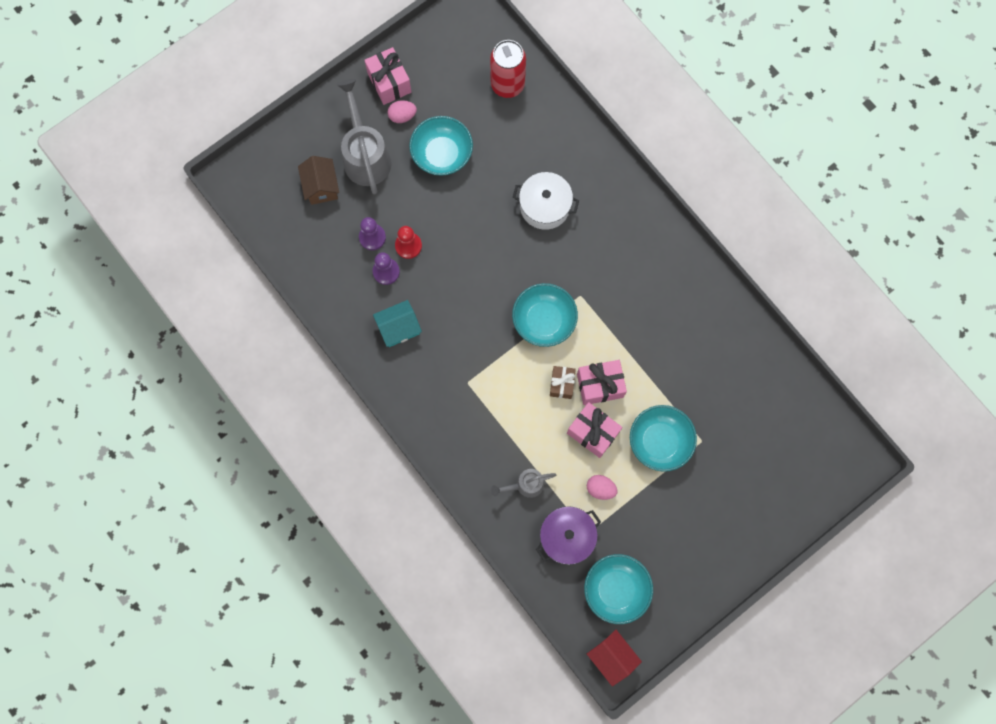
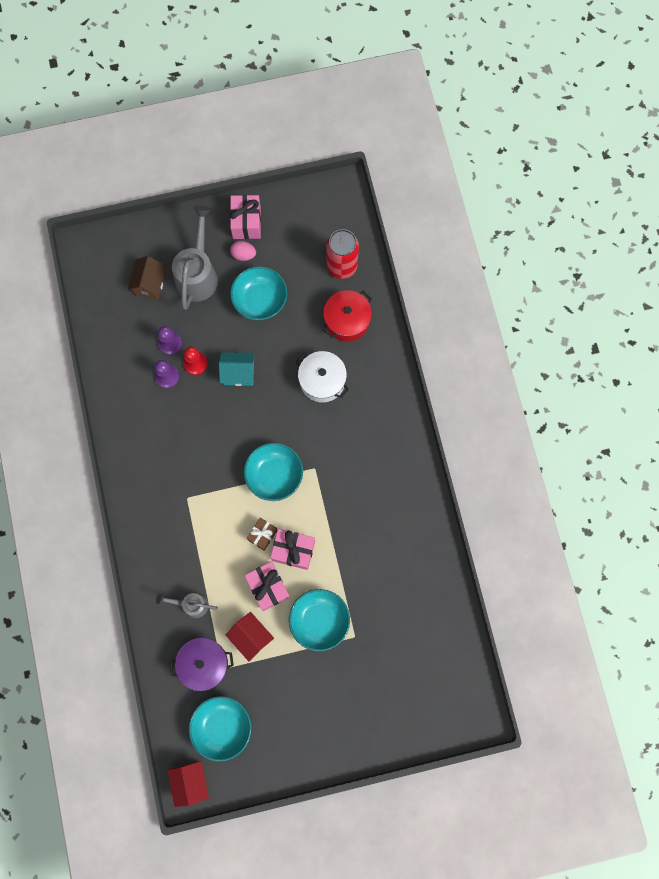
camera: 25 degrees right, 0 degrees up
(399, 328) = (154, 428): turquoise house -> turquoise house (239, 373)
(539, 136) = (347, 320): none -> red pot
(600, 489) = (251, 637): pink egg -> red house

